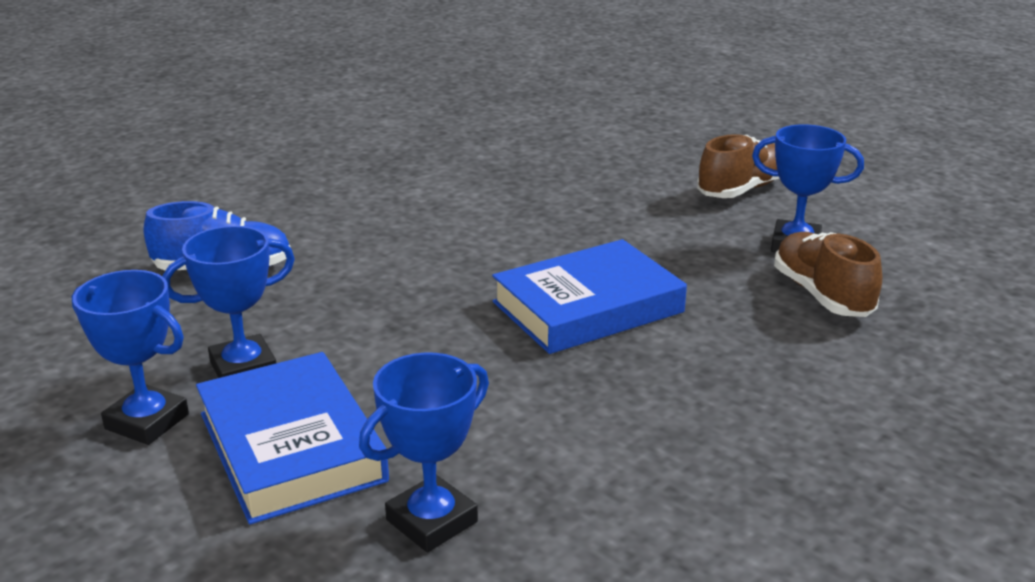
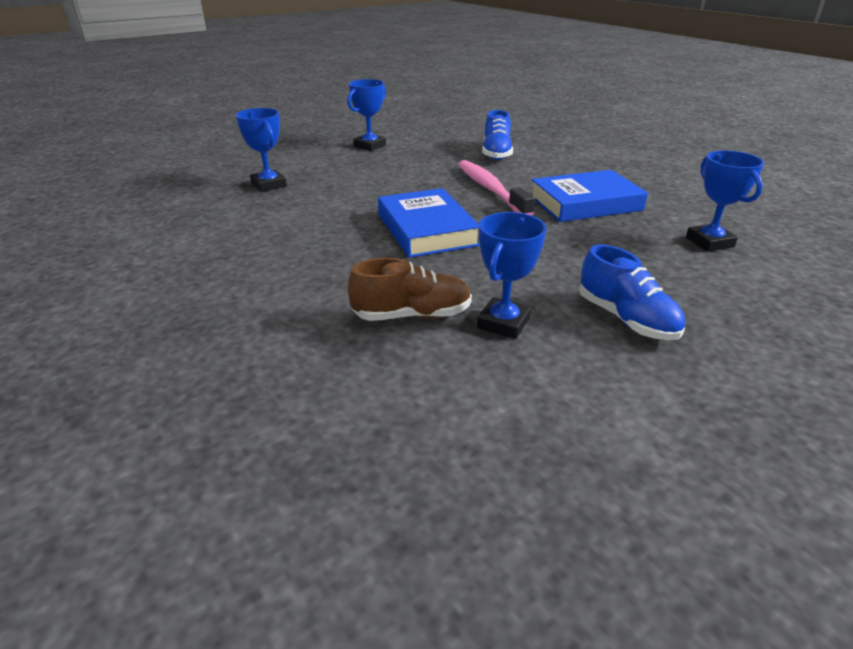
camera: 100 degrees right, 5 degrees up
(243, 368) = (400, 158): blue trophy -> blue trophy (709, 242)
(291, 446) = (336, 165): blue book -> blue book (585, 203)
(410, 267) = (490, 189): none -> pink toothbrush
(741, 190) = (626, 319): brown shoe -> blue shoe

